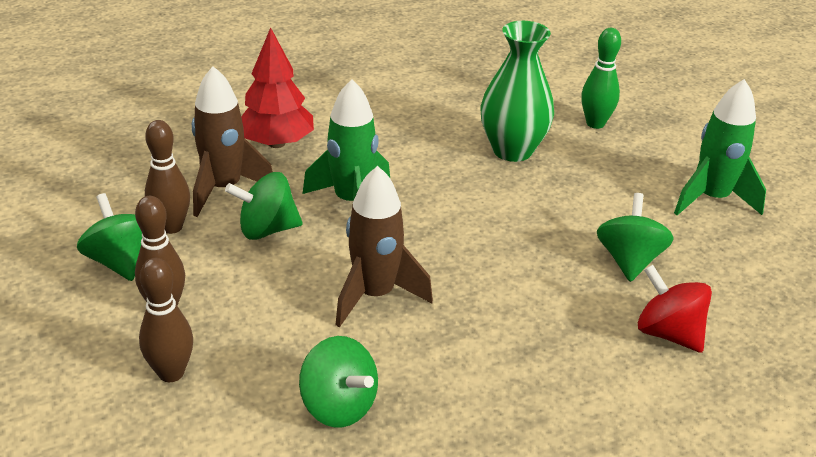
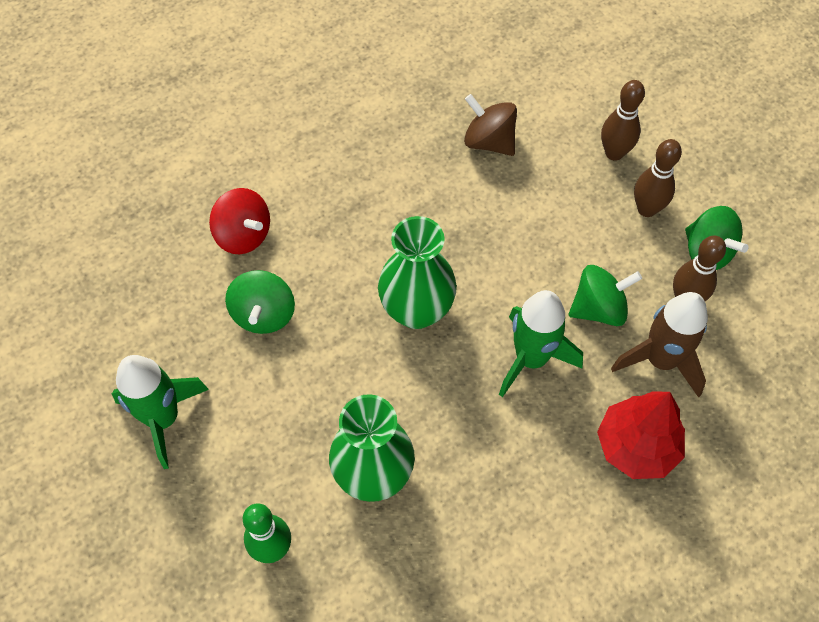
camera: 175 degrees right, 25 degrees up
(338, 406) = (489, 141): green spinning top -> brown spinning top
(375, 295) = (484, 244): brown rocket -> none
(462, 247) = (416, 310): none -> green vase

